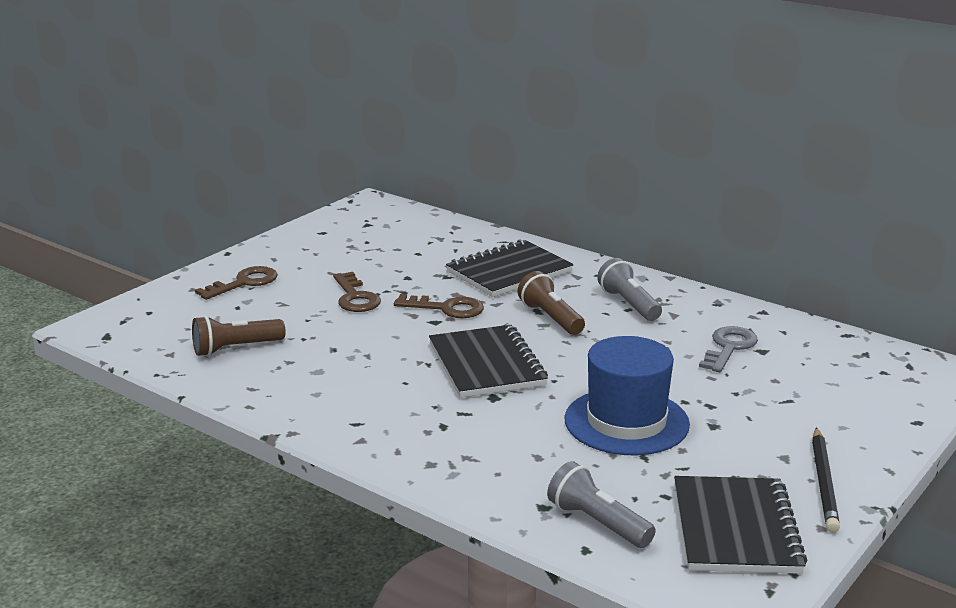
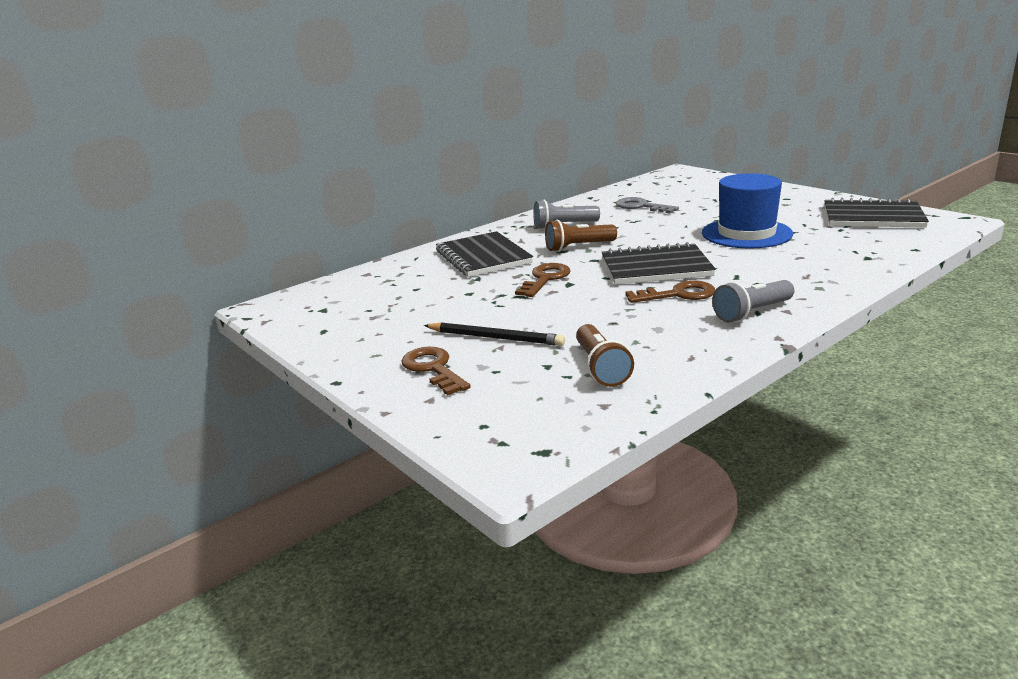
camera: 75 degrees left, 0 degrees up
(355, 297) = (503, 314): brown key -> brown key (678, 294)
(598, 523) = (882, 245): grey flashlight -> grey flashlight (752, 313)
(823, 482) = (813, 199): black pencil -> black pencil (495, 338)

